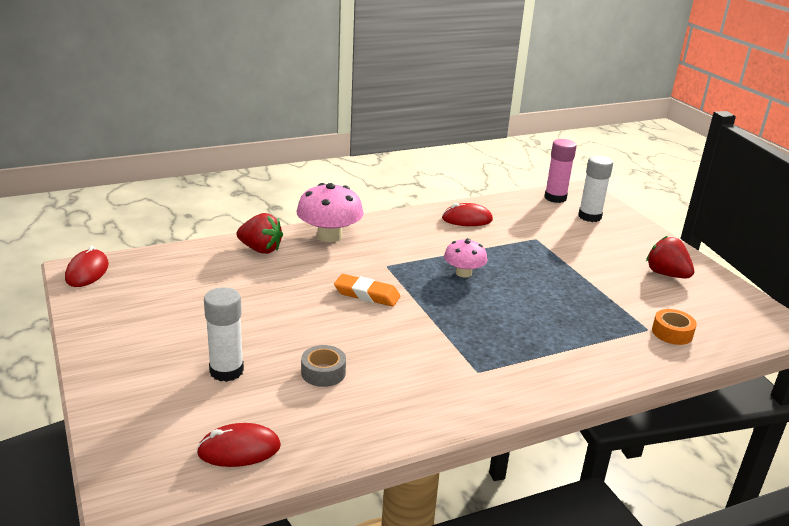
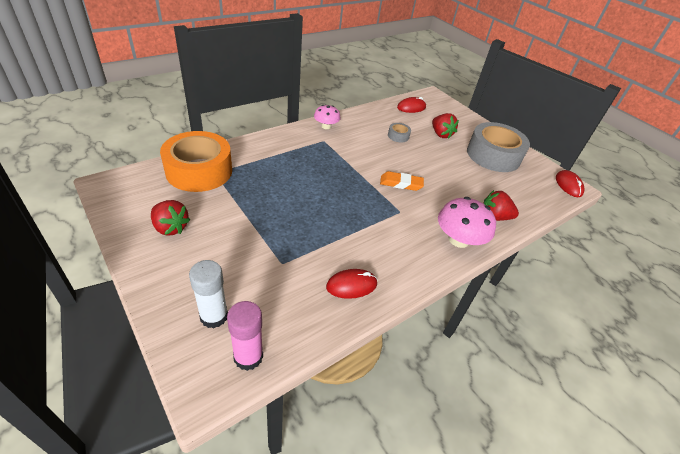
camera: 165 degrees right, 15 degrees up
(160, 323) = (493, 155): none -> grey tape
(226, 371) = (441, 134): white glue stick -> red strawberry
(463, 273) = (342, 210): pink mushroom -> pink mushroom (326, 126)
(672, 333) = (199, 171): orange tape -> orange tape, size x2.43

